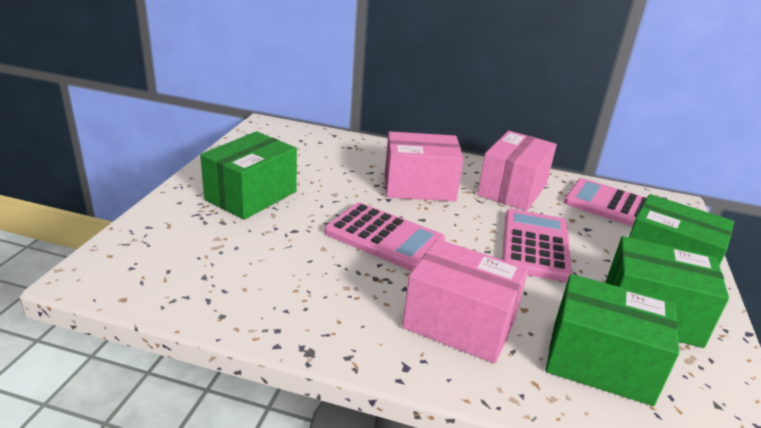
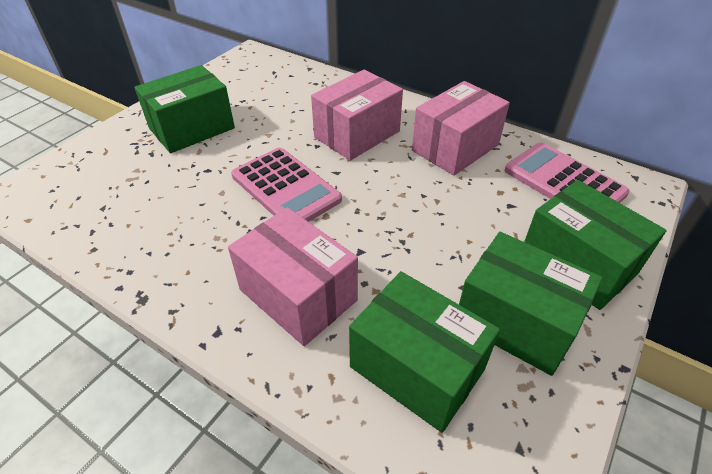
camera: 20 degrees right, 15 degrees up
(419, 186) = (357, 134): pink box -> pink box turned 60 degrees counterclockwise
(535, 245) = (436, 218): pink calculator -> none

